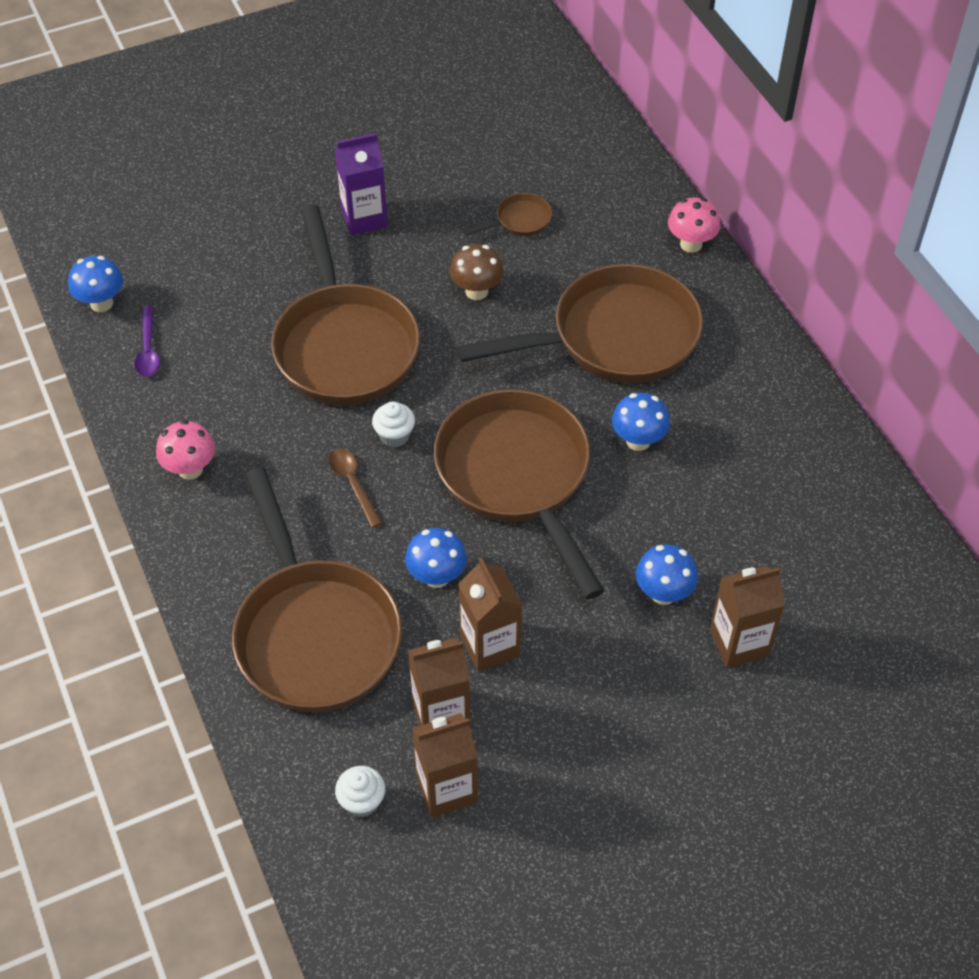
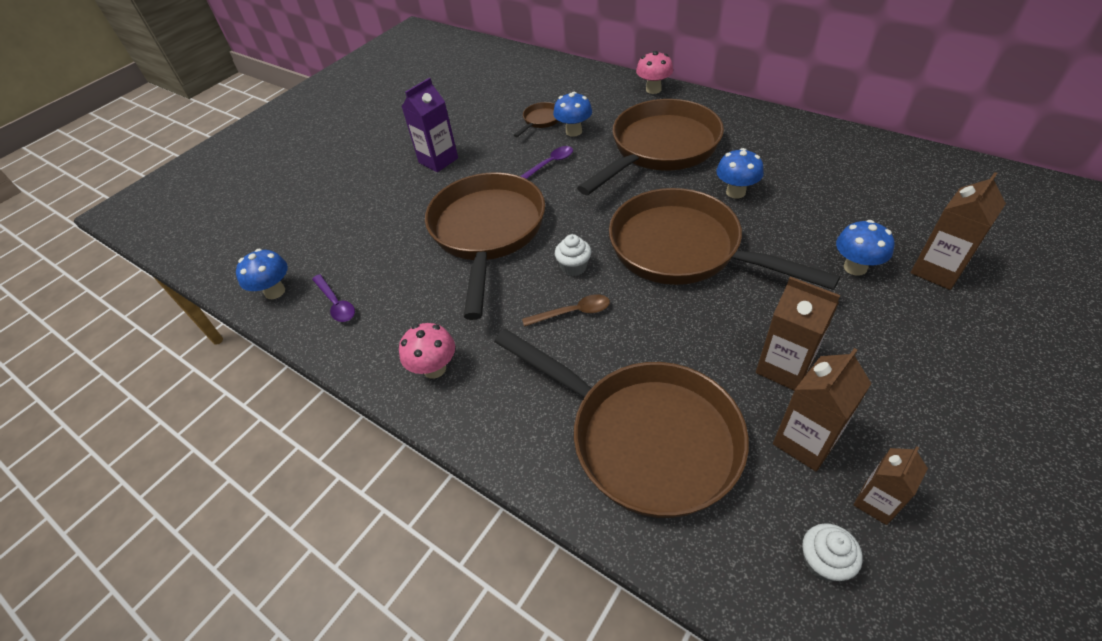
camera: 25 degrees left, 5 degrees down
(344, 345) = (487, 232): brown pan -> brown pan turned 135 degrees counterclockwise
(353, 484) = (573, 312): brown spoon -> brown spoon turned 135 degrees clockwise
(436, 576) = (695, 341): blue mushroom -> blue mushroom (573, 131)
(446, 789) = (876, 502): brown carton -> brown carton, size x0.66
(476, 291) = (549, 164): brown mushroom -> purple spoon

